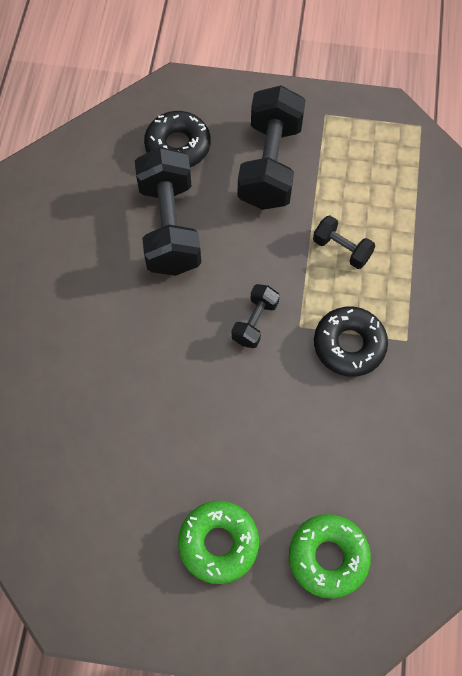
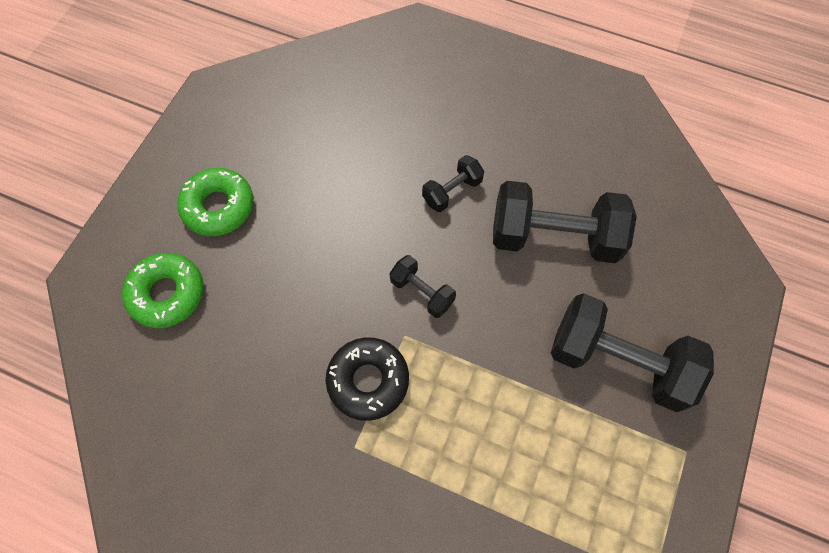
camera: 105 degrees right, 0 degrees up
(178, 146) = (658, 267): black donut -> none
(341, 249) = (487, 410): black dumbbell -> black dumbbell (452, 191)

